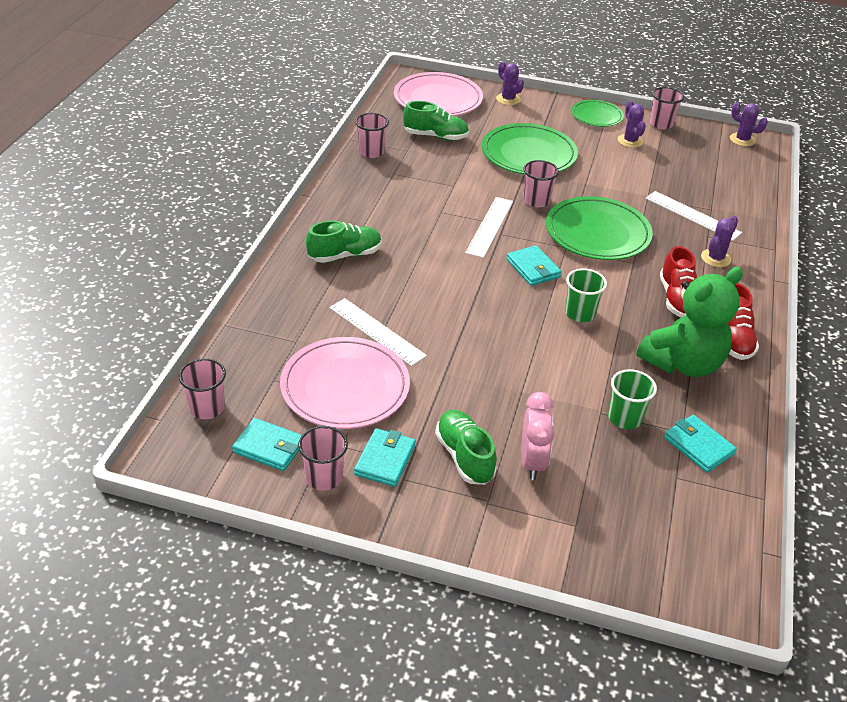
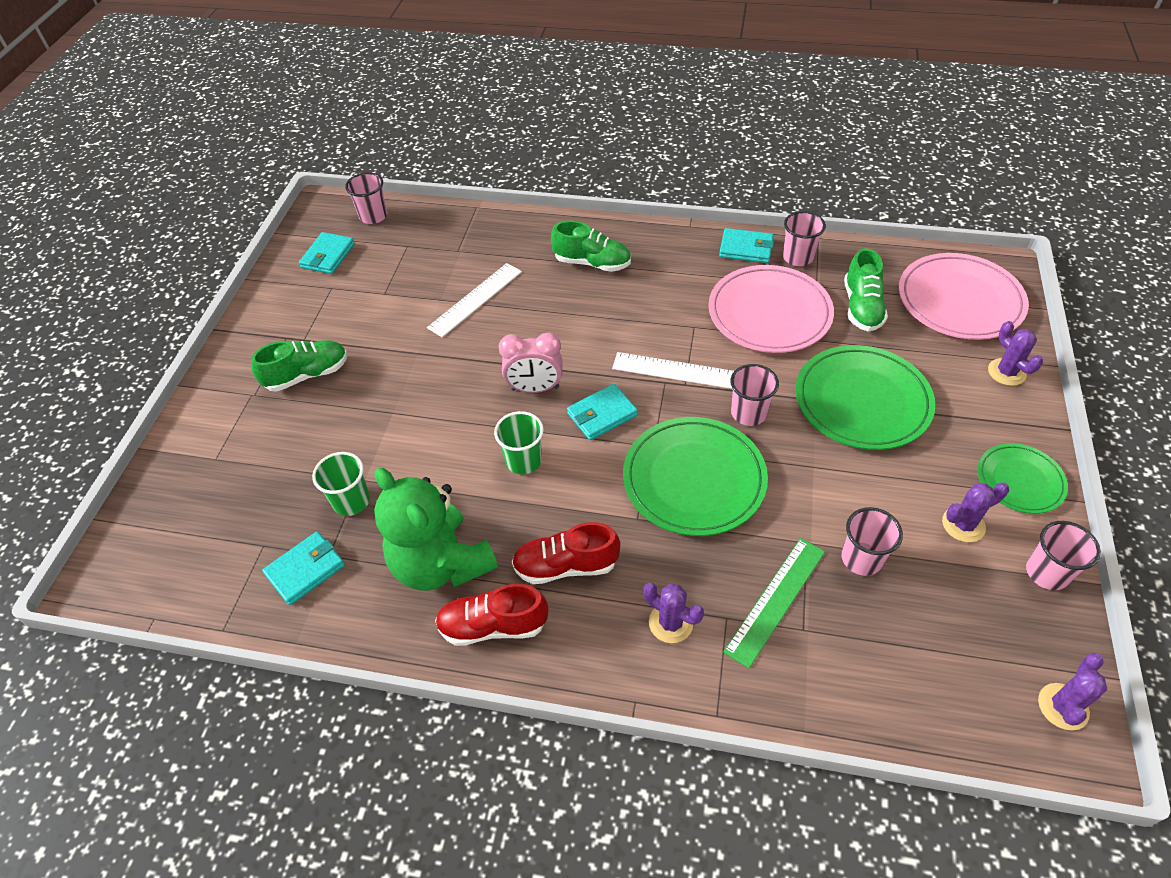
camera: 90 degrees right, 10 degrees up
(324, 477) = (292, 290): pink cup -> pink cup (861, 558)
(345, 255) = (592, 263): green shoe -> green shoe turned 45 degrees counterclockwise
(345, 387) = (398, 288): pink plate -> pink plate (769, 313)
(385, 460) = (308, 324): turquoise wallet -> turquoise wallet (746, 248)
(508, 99) = (1006, 372): purple cactus -> purple cactus turned 75 degrees counterclockwise
(532, 462) = (295, 424): pink clock -> pink clock (535, 388)
(692, 215) = (776, 600): white ruler -> green ruler

